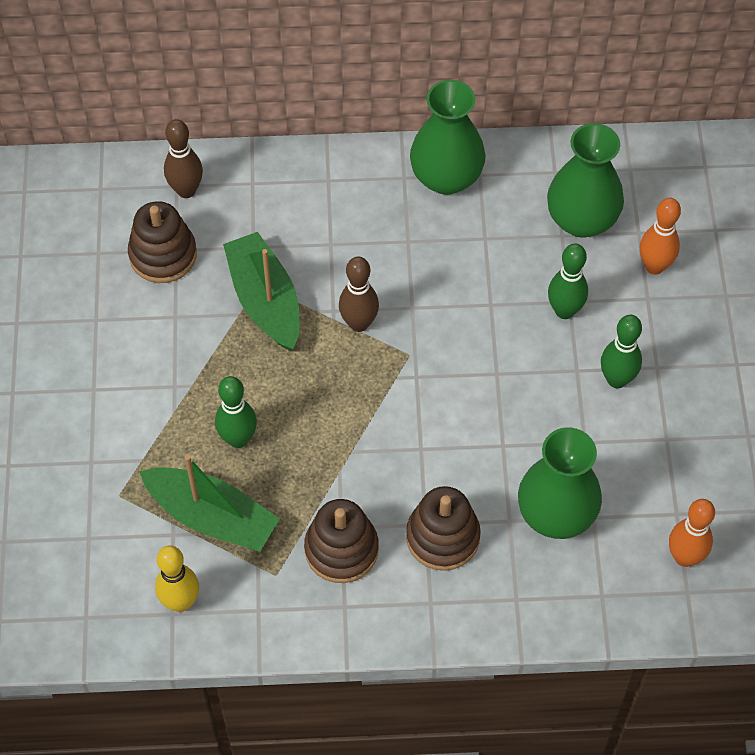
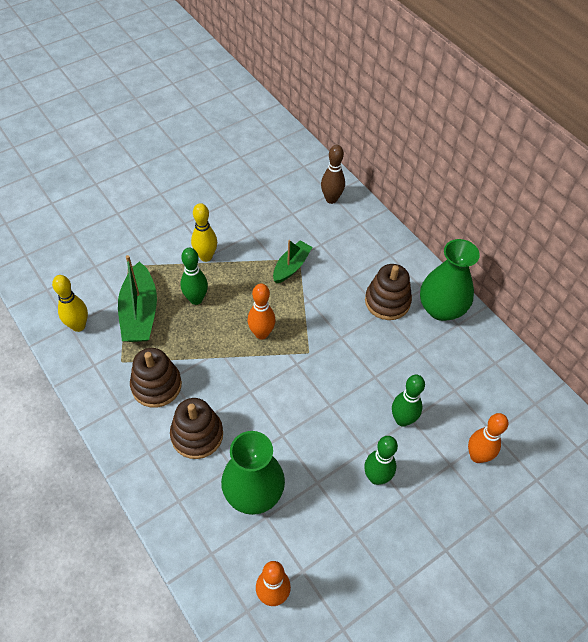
camera: 55 degrees right, 5 degrees down
(163, 255) = (285, 210): brown stacking toy -> brown stacking toy (387, 301)
(174, 392) = (206, 256): none -> yellow bowling pin
(265, 300) = (291, 266): green boat -> green boat, size x0.63
(346, 391) = (261, 333): none -> orange bowling pin
(359, 323) = (310, 317): brown bowling pin -> none
(581, 220) = (474, 395): green vase -> none

